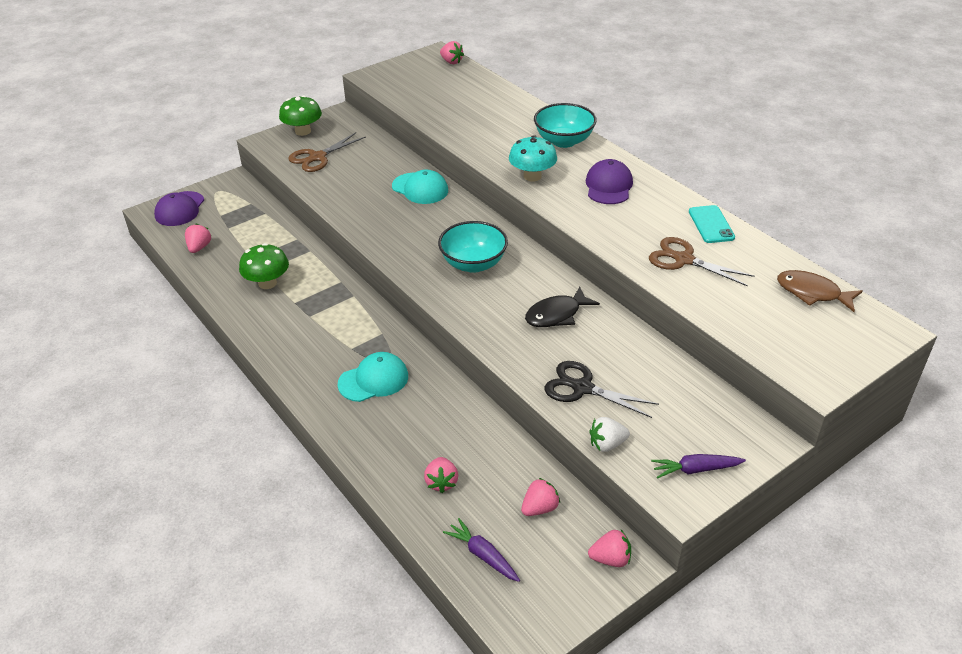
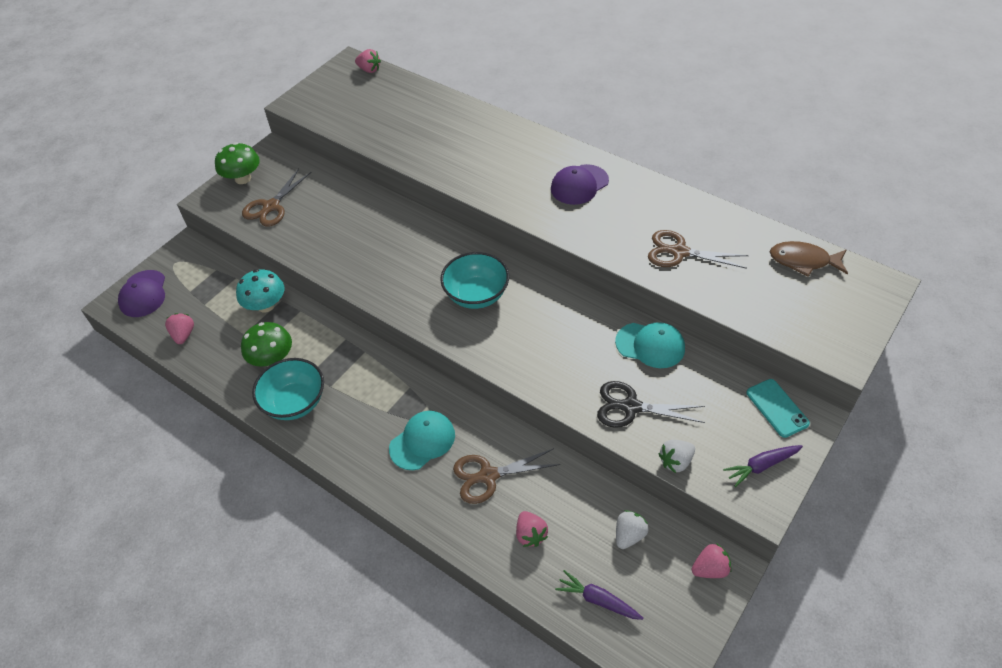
camera: 15 degrees left, 10 degrees up
(420, 188) = (390, 220): turquoise cap -> turquoise cap (650, 345)
(423, 423) = (488, 476): none -> brown scissors
(532, 176) = (503, 190): turquoise mushroom -> turquoise mushroom (266, 305)
(539, 508) = (629, 535): pink strawberry -> white strawberry
(556, 315) = (576, 333): black fish -> none
(564, 141) = (517, 142): turquoise bowl -> turquoise bowl (295, 402)
(608, 186) = (579, 185): purple cap -> purple cap turned 120 degrees counterclockwise
(711, 224) = (688, 207): turquoise phone -> turquoise phone (777, 408)

